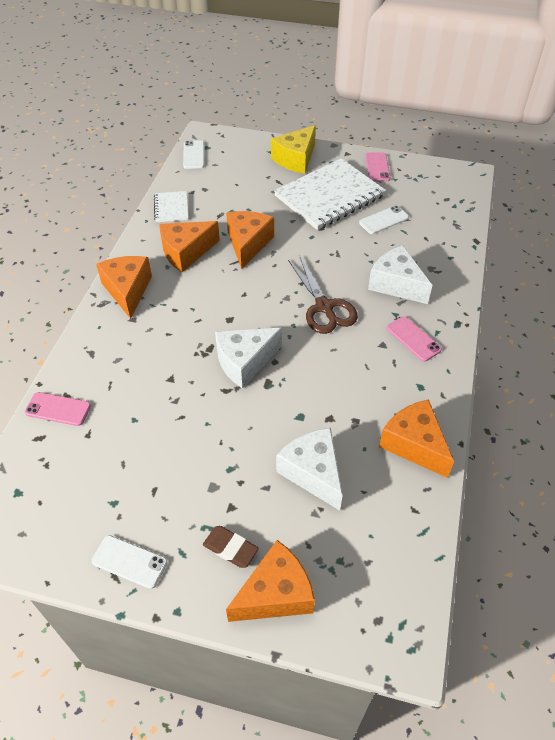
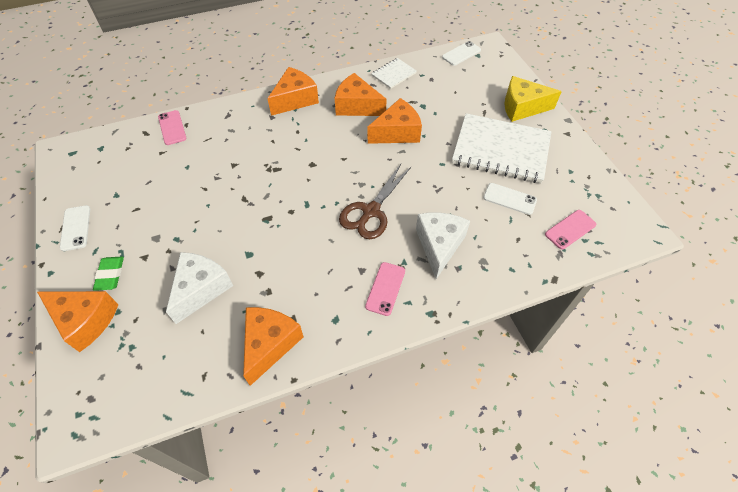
camera: 55 degrees right, 5 degrees up
(230, 548) = (110, 275): brown eraser -> green eraser
(244, 362) = (277, 194): white cheese -> none
(377, 167) = (573, 161): pink phone -> pink phone (570, 229)

